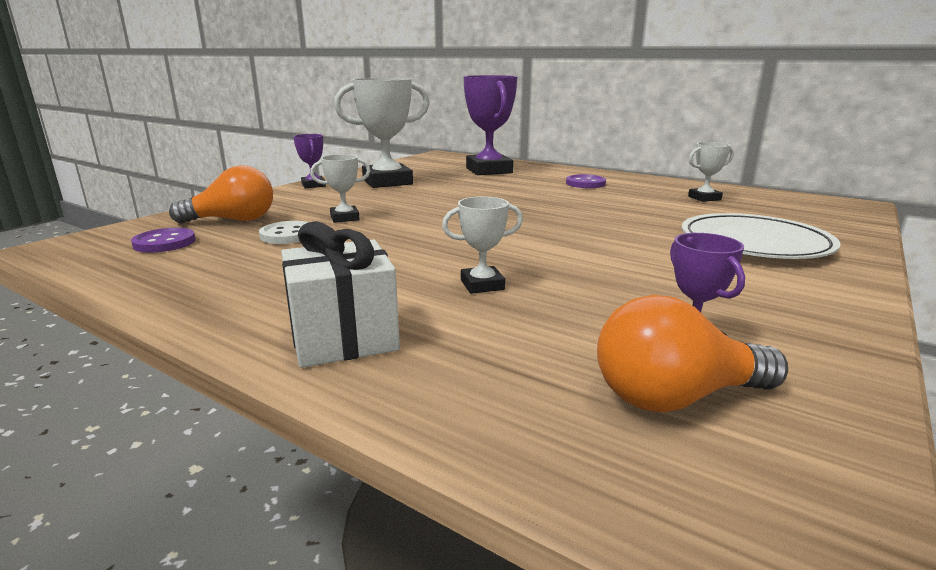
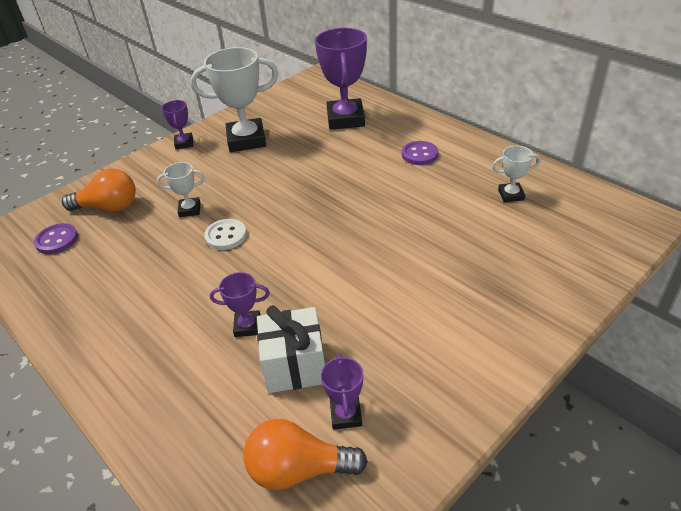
camera: 15 degrees right, 20 degrees up
(288, 235) = (141, 236): white button -> white button (226, 236)
(343, 338) = (138, 380): white gift -> white gift (295, 366)
(482, 285) = (247, 326): white trophy -> purple trophy
(754, 243) = (493, 285): white plate -> none

